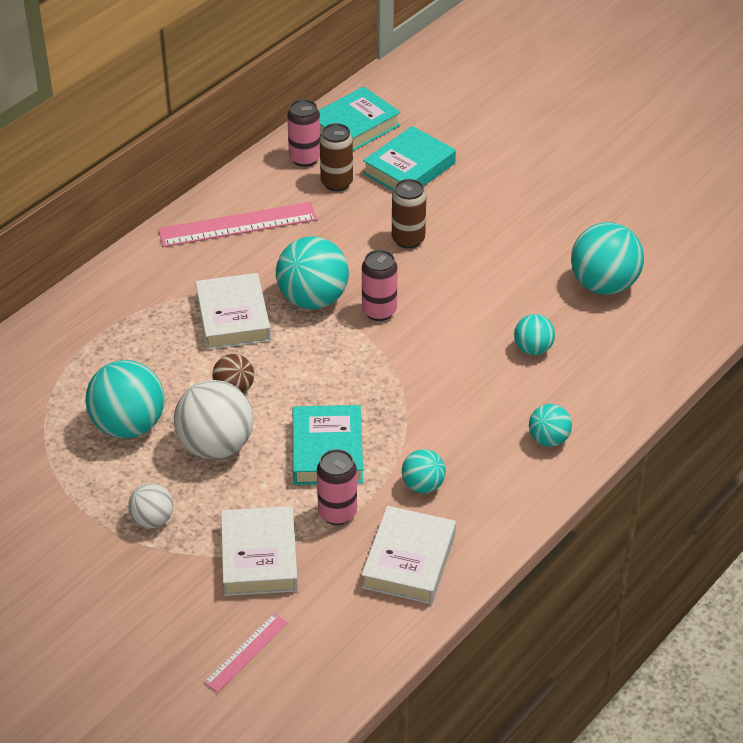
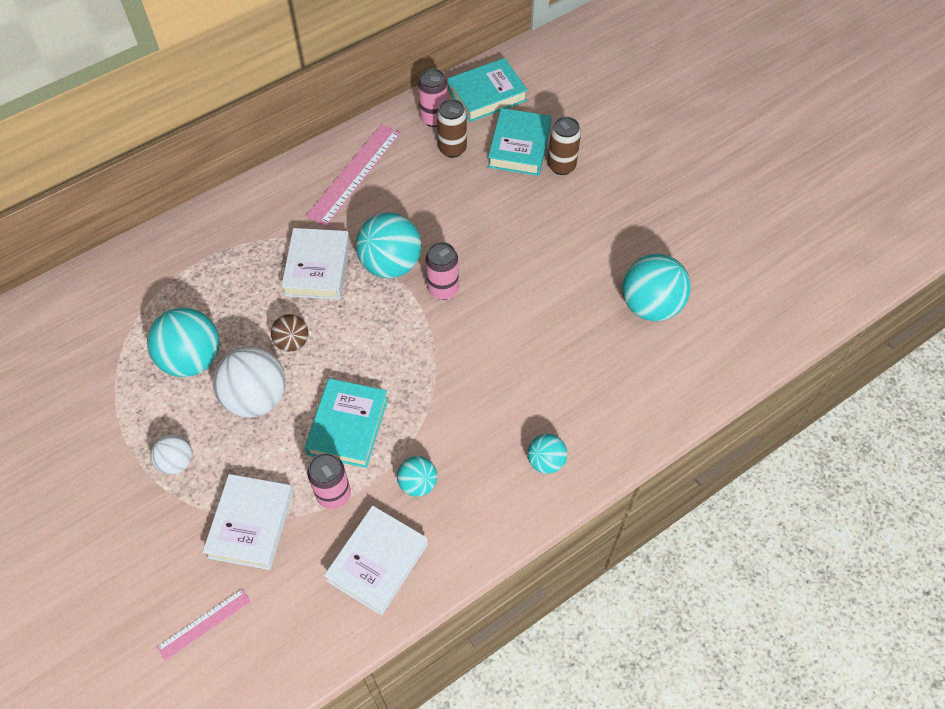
camera: 15 degrees right, 15 degrees up
(238, 225) = (354, 174): pink ruler -> pink ruler turned 60 degrees counterclockwise
(408, 239) = (493, 220): brown can -> brown can (561, 166)
(409, 168) = (519, 147): turquoise book -> turquoise book turned 45 degrees counterclockwise
(533, 349) = (564, 360): turquoise ball -> none

